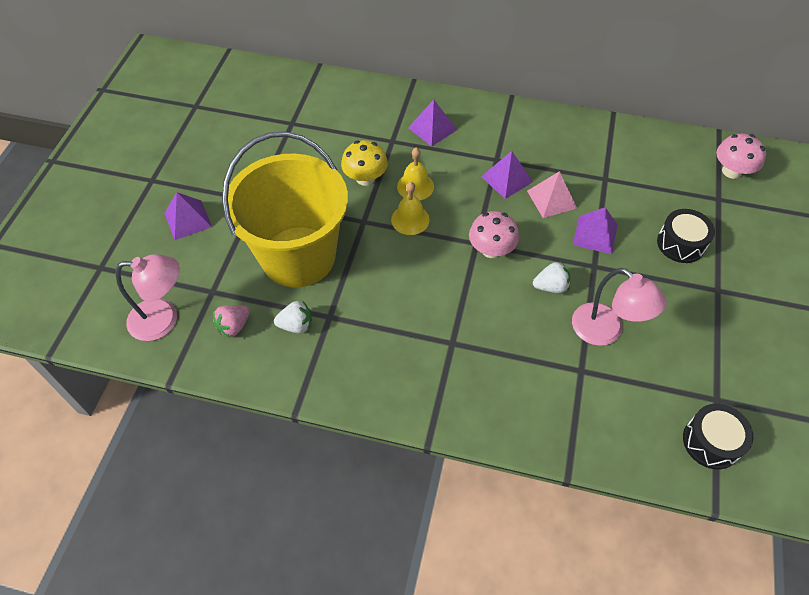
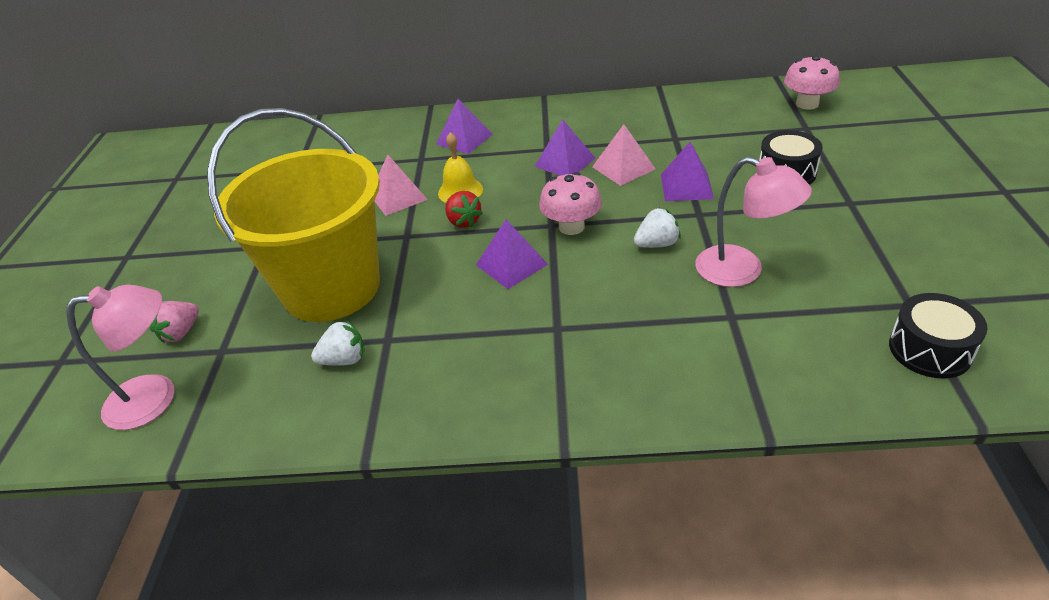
camera: 10 degrees left, 15 degrees down
(188, 220) = (178, 284): purple pyramid -> purple pyramid (511, 264)
(234, 326) = (257, 381): pink strawberry -> pink strawberry (180, 332)
(365, 178) = (398, 197): yellow mushroom -> pink pyramid
(410, 219) = (463, 221): yellow bell -> red strawberry

